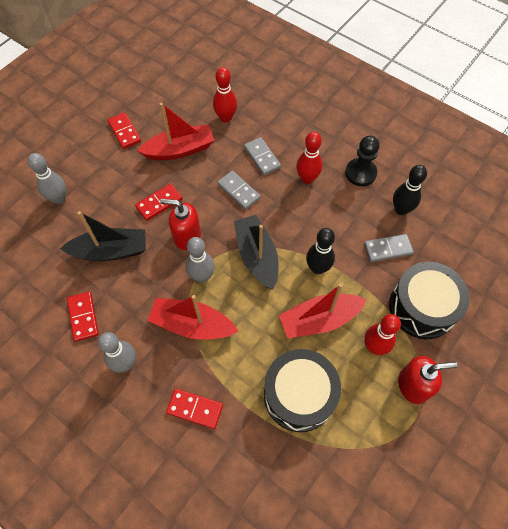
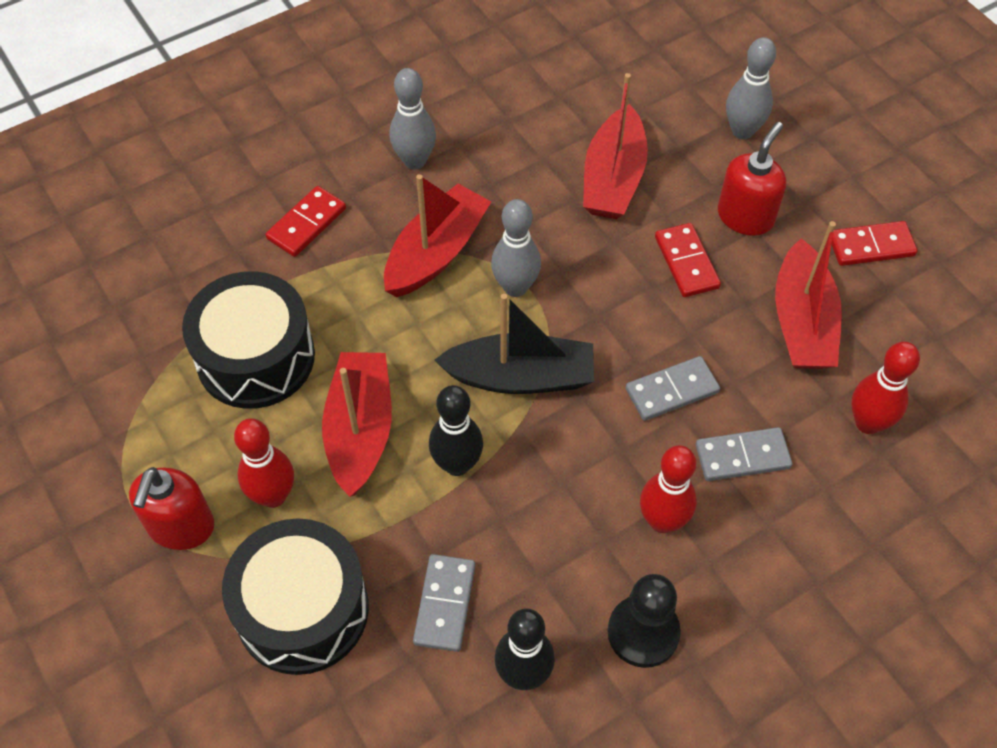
camera: 110 degrees right, 5 degrees down
(83, 317) = (511, 127): red domino -> none
(110, 251) = (613, 178): black boat -> red boat
(187, 236) = (602, 285): red soap dispenser -> red soap dispenser (745, 217)

